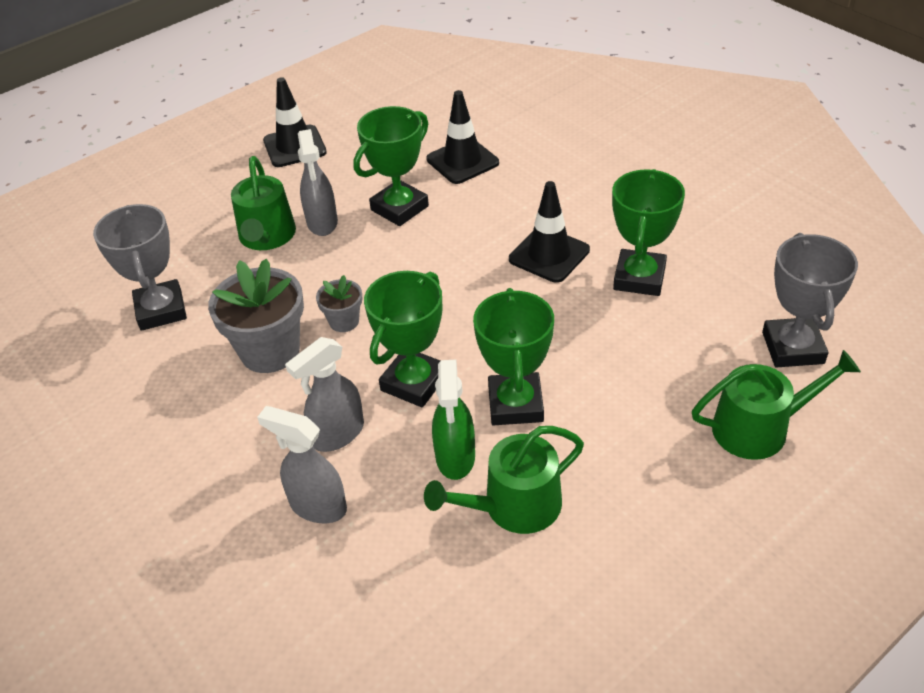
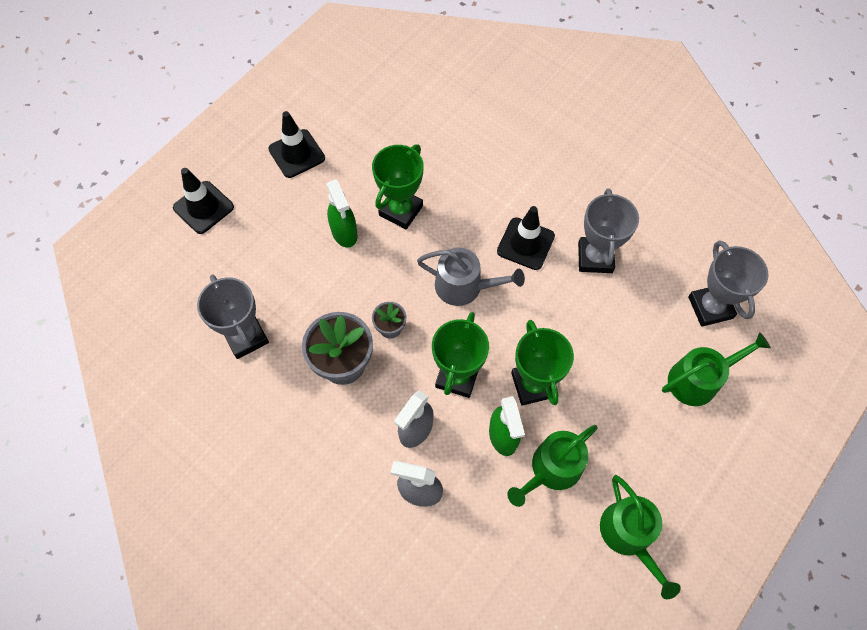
camera: 15 degrees left, 20 degrees up
(267, 237) = (305, 253): green watering can -> green watering can (629, 535)
(322, 223) = (344, 233): grey spray bottle -> green spray bottle
(455, 289) = (464, 286): none -> grey watering can
(462, 161) = (437, 155): black traffic cone -> black traffic cone (203, 207)
(639, 278) = (595, 257): green trophy -> grey trophy

